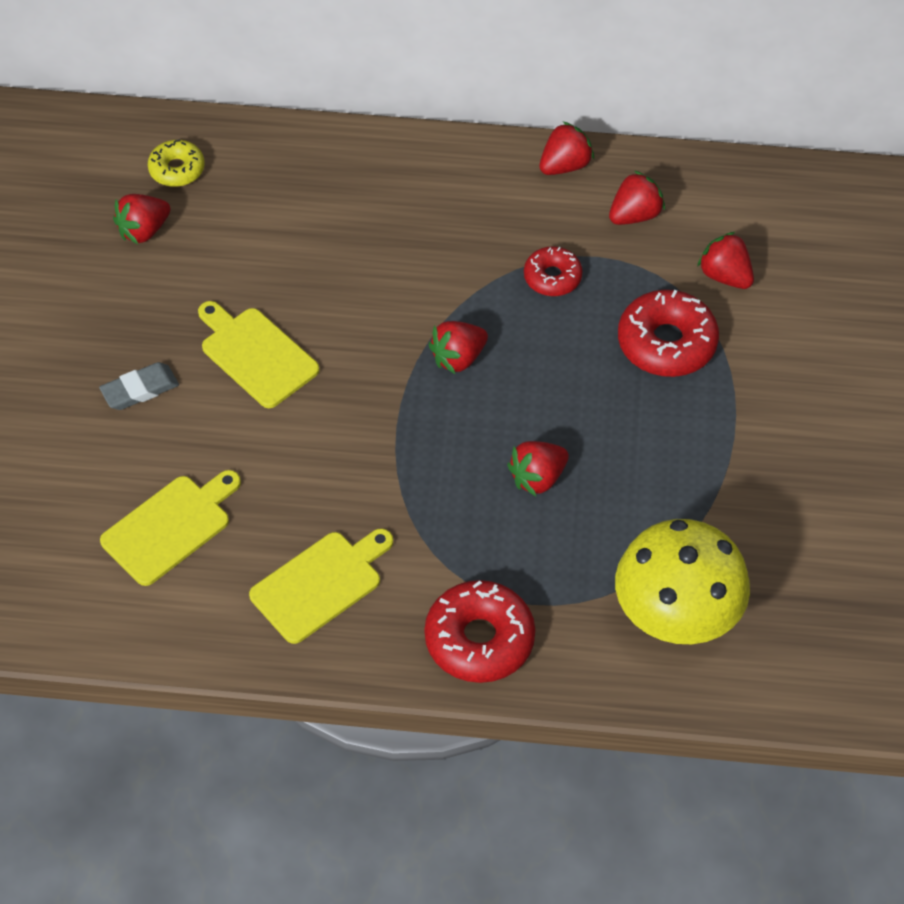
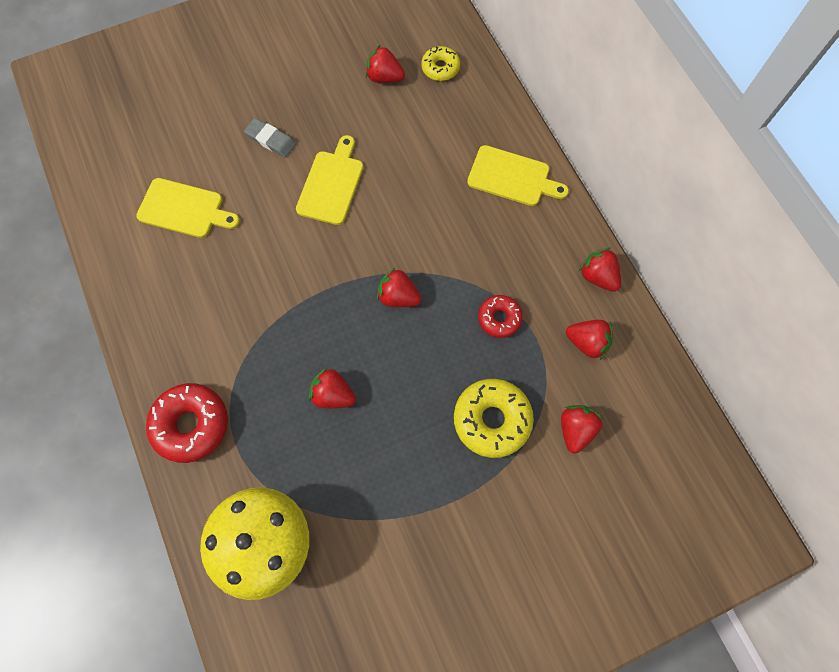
camera: 60 degrees right, 15 degrees up
(320, 584) = (186, 310): yellow cutting board -> yellow cutting board (512, 177)
(564, 165) = (598, 276): red strawberry -> red strawberry turned 150 degrees counterclockwise
(666, 343) = (492, 420): red donut -> yellow donut

